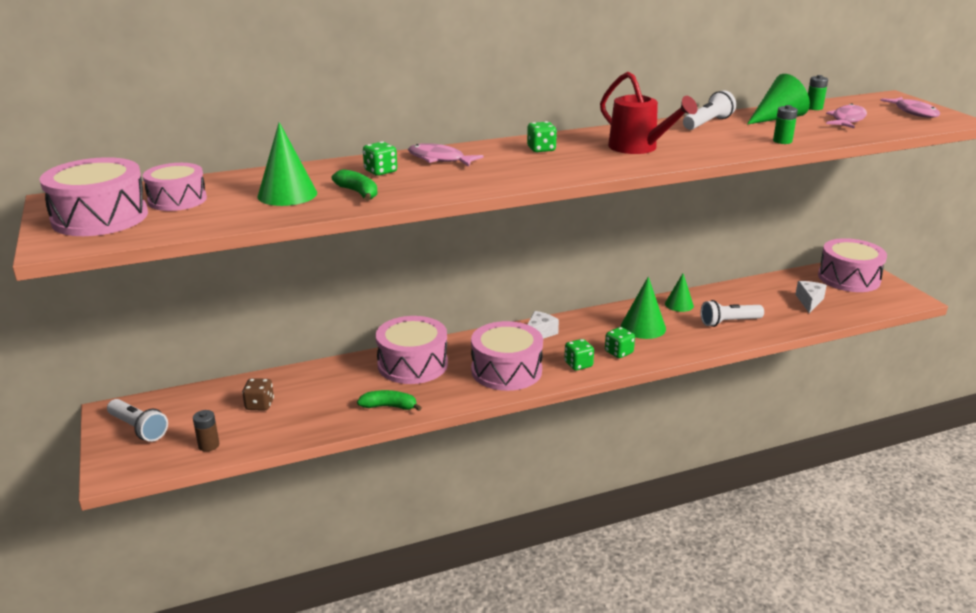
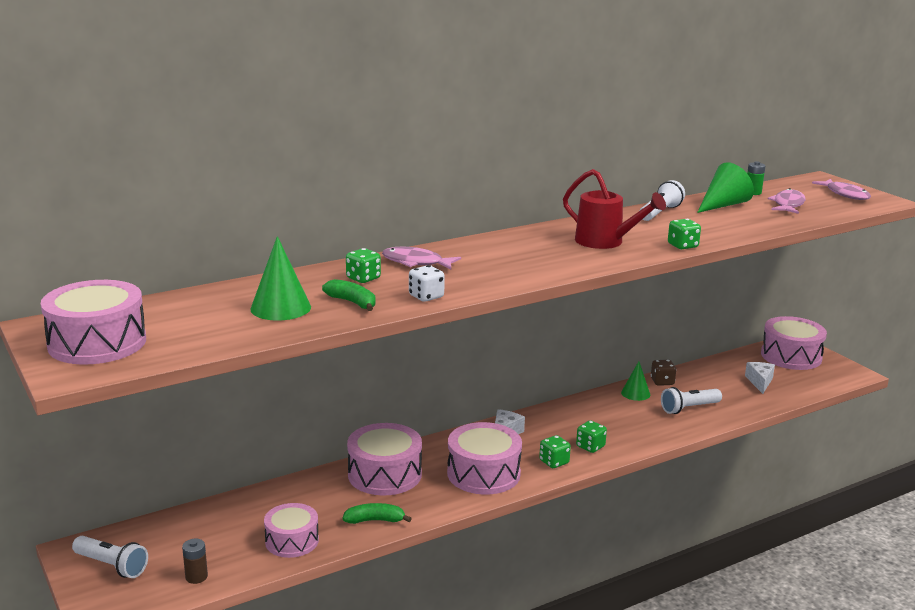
camera: 10 degrees left, 5 degrees down
(177, 200) = (168, 319): pink drum -> pink drum (292, 541)
(259, 405) = (236, 530): brown dice -> brown dice (662, 382)
(433, 190) = (426, 296): none -> white dice
(541, 149) = (512, 247): green dice -> green dice (682, 246)
(643, 327) = (607, 419): green cone -> none
(782, 141) = (737, 229): green battery -> none

